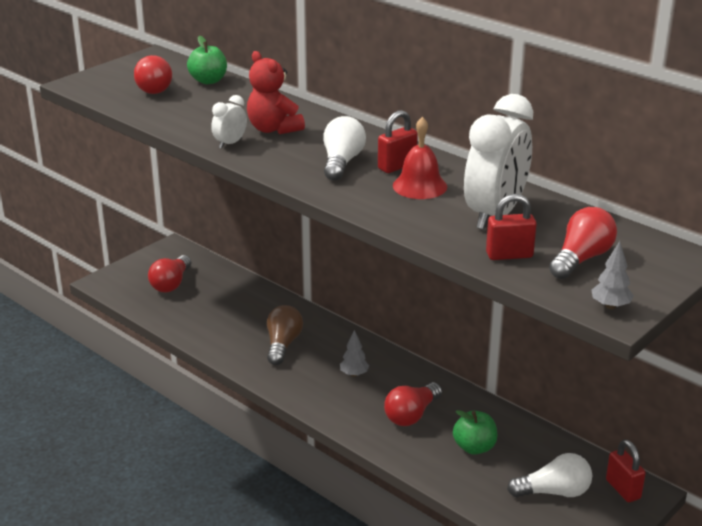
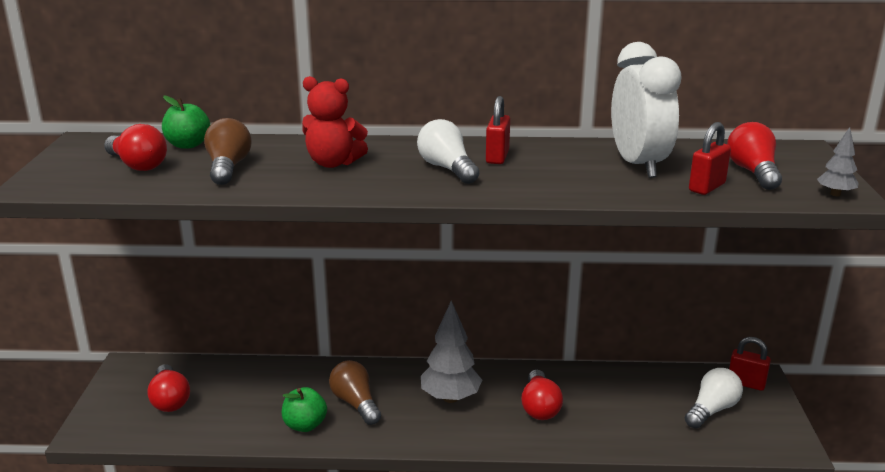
camera: 40 degrees left, 5 degrees down
(202, 109) = (228, 168): none -> brown light bulb
(230, 143) = (315, 186): white clock -> none
(354, 374) = (450, 398): grey tree -> grey tree, size x1.97
(419, 186) = (544, 165): red bell -> none
(474, 447) = (617, 407): green apple -> green apple (305, 425)

